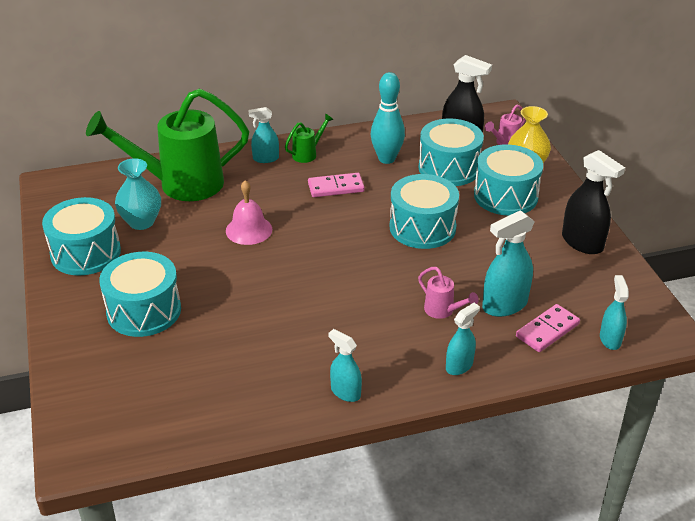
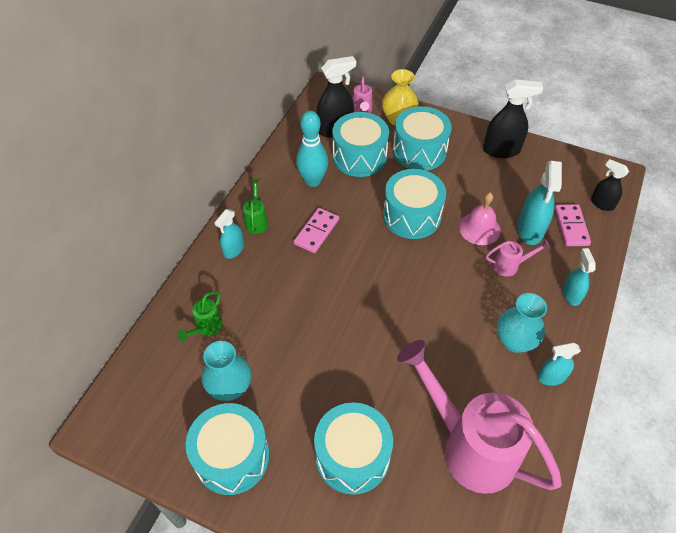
camera: 50 degrees left, 15 degrees up
(180, 184) = (206, 328): green watering can -> green watering can, size x0.41
(218, 371) = (468, 445): none -> pink watering can
(249, 230) = (315, 319): pink bell -> pink bell (479, 228)
(358, 351) = (514, 341): none -> turquoise vase
(610, 339) = (602, 204): turquoise spray bottle -> black spray bottle

